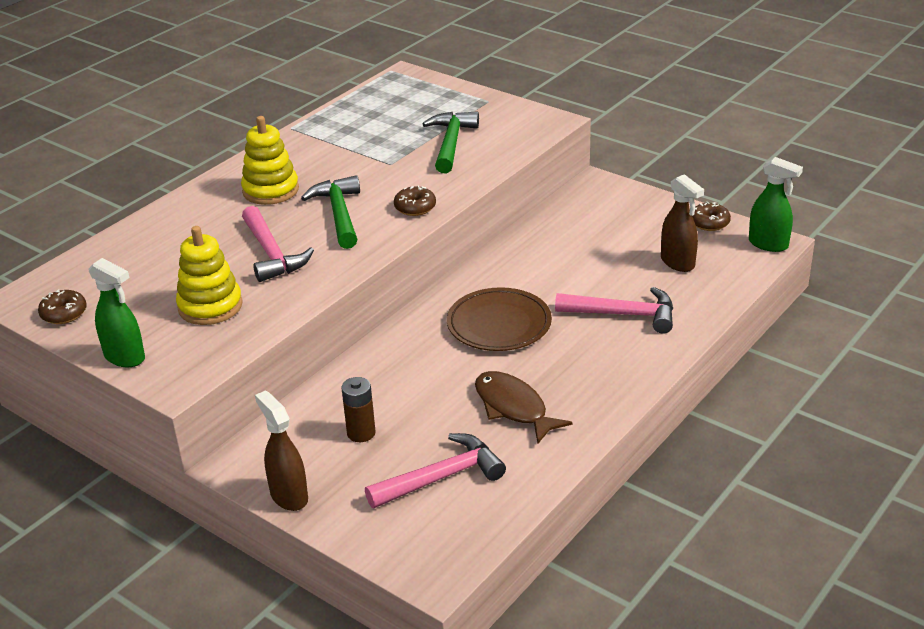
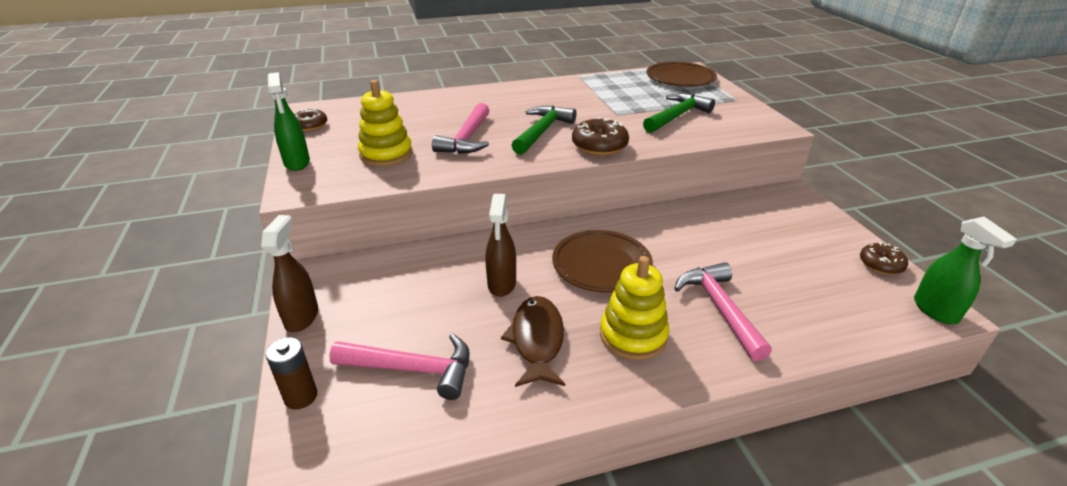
camera: 35 degrees right, 0 degrees up
(270, 190) = (519, 103): yellow stacking toy -> yellow stacking toy (633, 335)
(361, 433) = (406, 296): brown battery -> brown battery (301, 396)
(405, 92) = (680, 78): none -> brown plate
(415, 207) = (599, 146): brown donut -> brown donut, size x1.53
(624, 315) = (719, 308): pink hammer -> pink hammer turned 150 degrees counterclockwise
(678, 263) = (816, 286): brown spray bottle -> brown spray bottle (501, 284)

